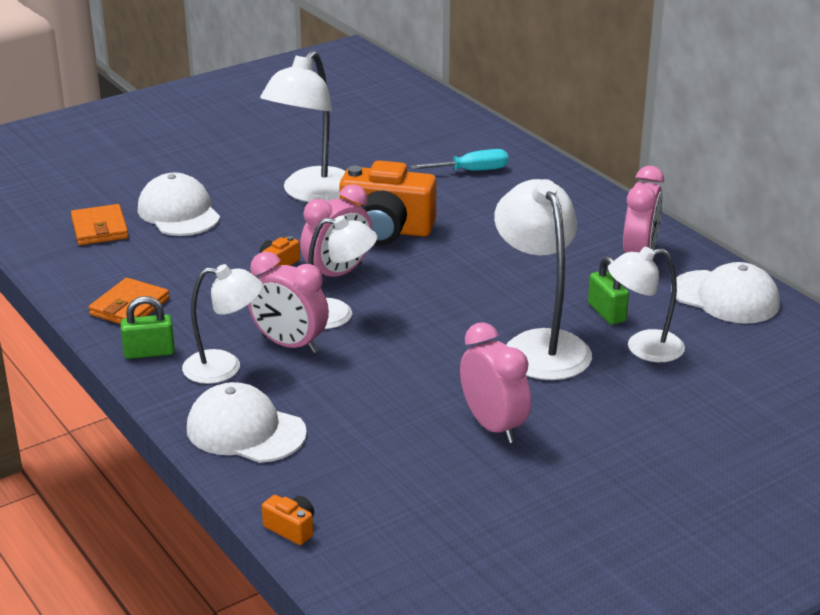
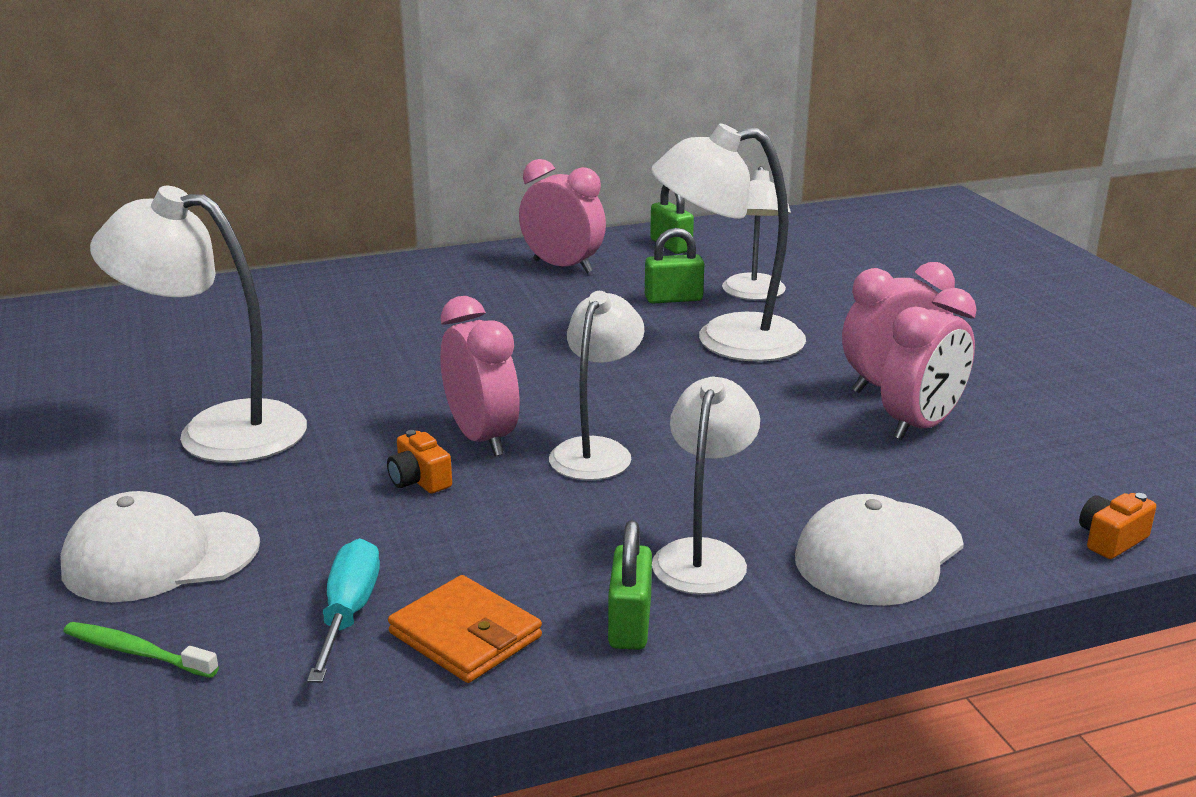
camera: 75 degrees left, 5 degrees down
(100, 228) = (136, 652): orange wallet -> green toothbrush
(289, 344) = (659, 495): pink clock -> pink clock (921, 426)
(312, 193) = (218, 430): white lamp -> white lamp turned 150 degrees clockwise
(386, 230) = (383, 390): orange camera -> none
(471, 171) = (271, 318): turquoise screwdriver -> turquoise screwdriver (348, 613)
(725, 297) = (671, 246): white cap -> green padlock

